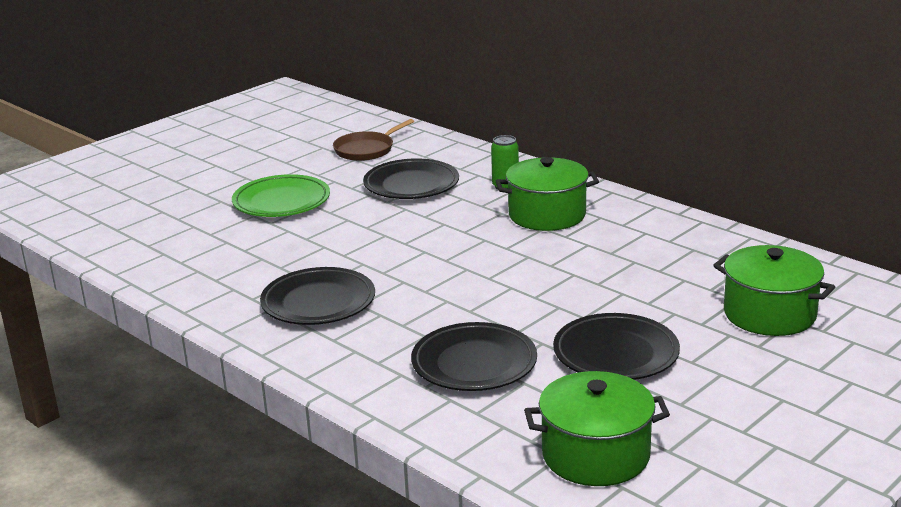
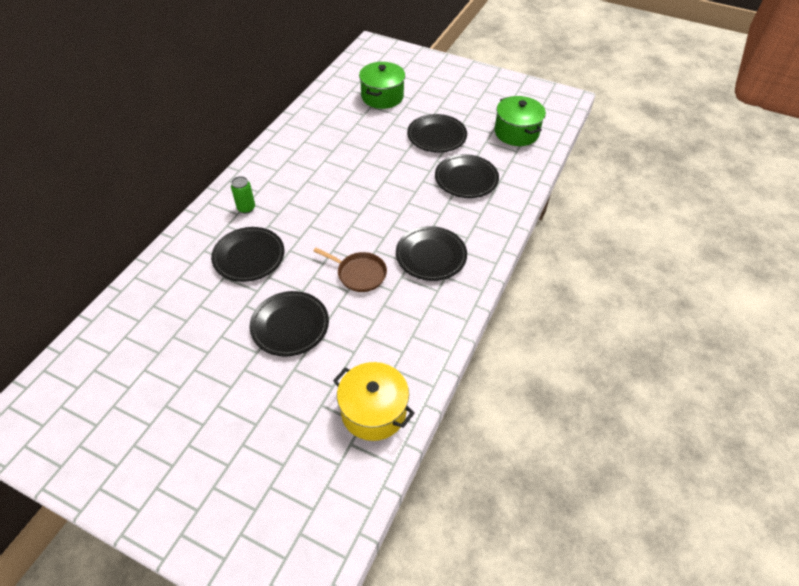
camera: 110 degrees left, 25 degrees up
(123, 237) = (373, 411): none -> yellow pot
(281, 202) = (290, 326): green plate -> black plate
(366, 150) = (179, 303): brown pan -> brown pan (359, 274)
(547, 215) = (288, 182): green pot -> none

